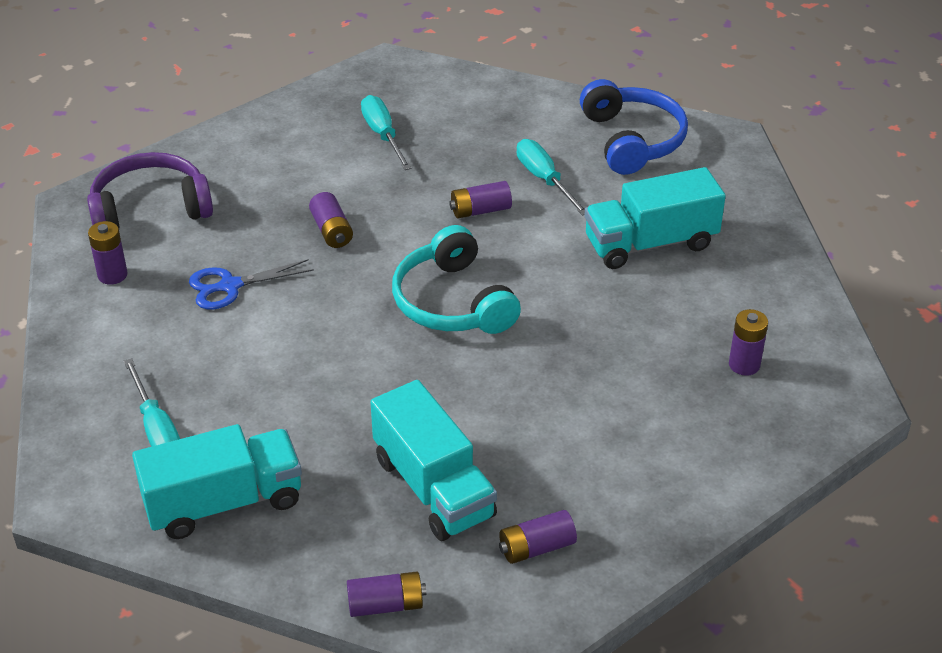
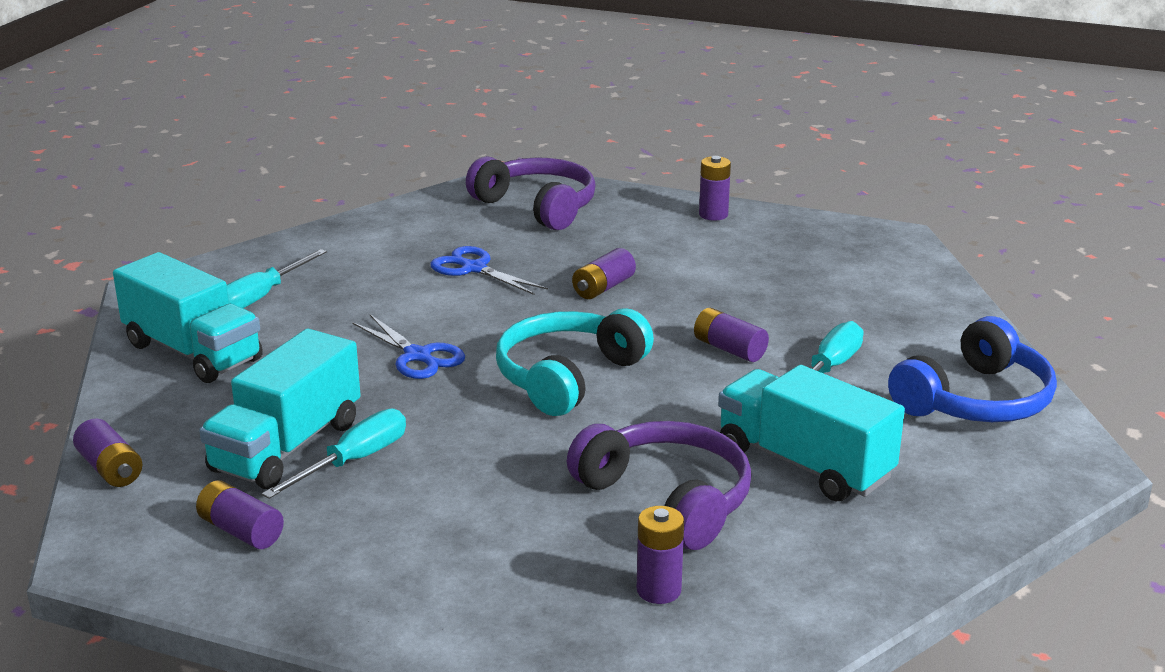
camera: 60 degrees right, 15 degrees down
(112, 275) = (436, 220): purple battery -> purple battery (713, 215)
(351, 369) = (417, 356): none -> blue scissors
(383, 135) = (779, 267): turquoise screwdriver -> turquoise screwdriver (354, 461)
(647, 319) = (667, 499): none -> purple headphones

